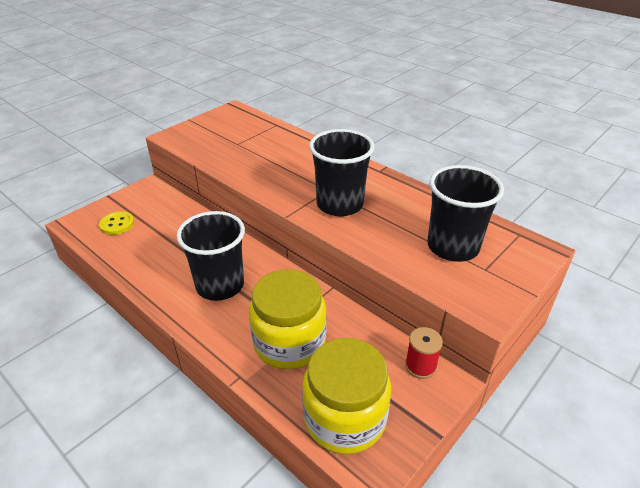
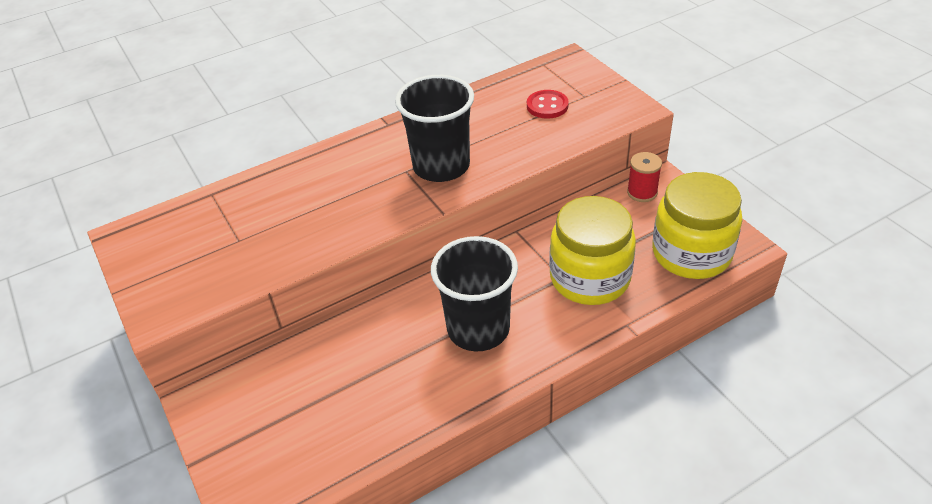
camera: 70 degrees left, 5 degrees up
(117, 224) = (286, 447): yellow button -> none
(453, 247) = (547, 106): black cup -> red button

